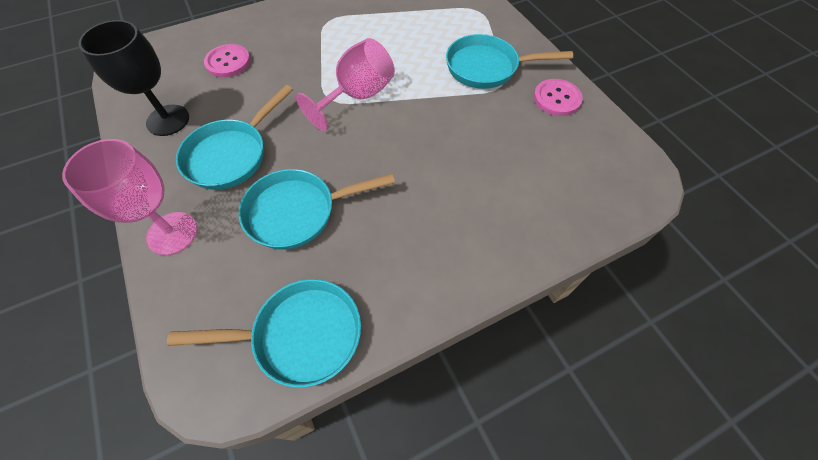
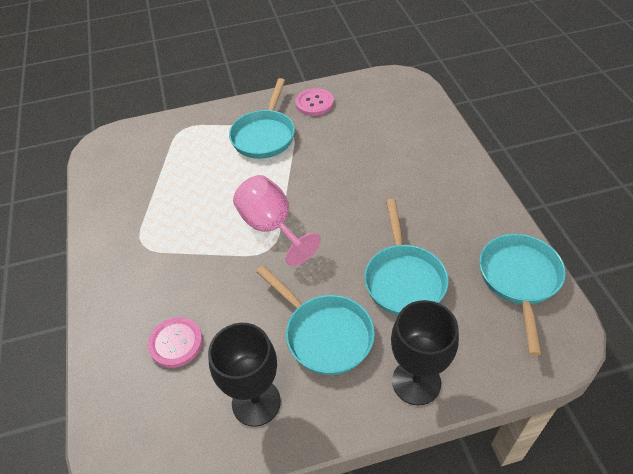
camera: 75 degrees left, 10 degrees down
(172, 233) = (416, 382): pink goblet -> black goblet

